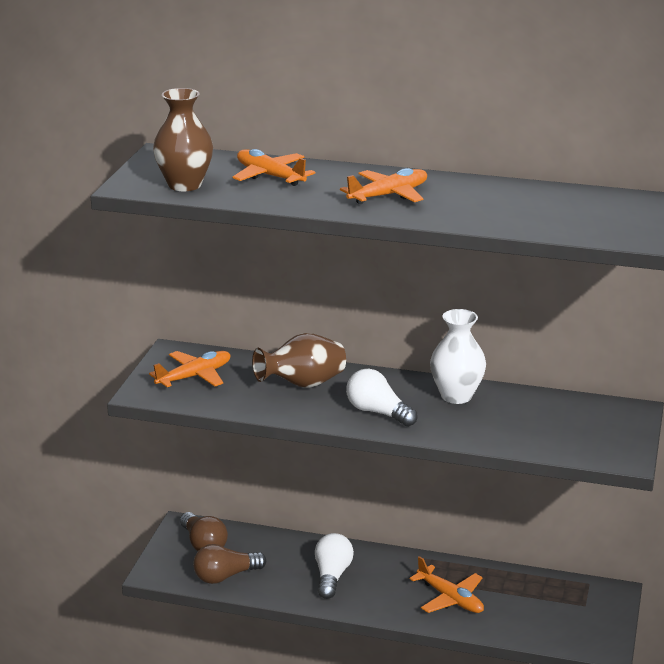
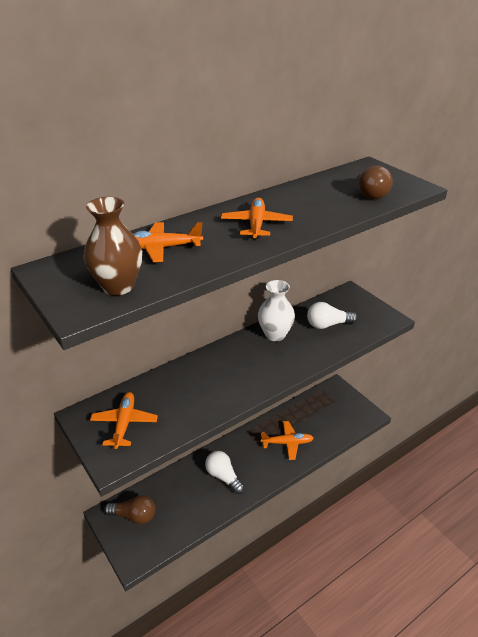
camera: 50 degrees left, 10 degrees up
(225, 576) = (174, 525): brown light bulb -> brown light bulb (374, 193)
(302, 384) = (194, 382): brown vase -> none
(378, 412) = (259, 371): white light bulb -> white light bulb (328, 325)

